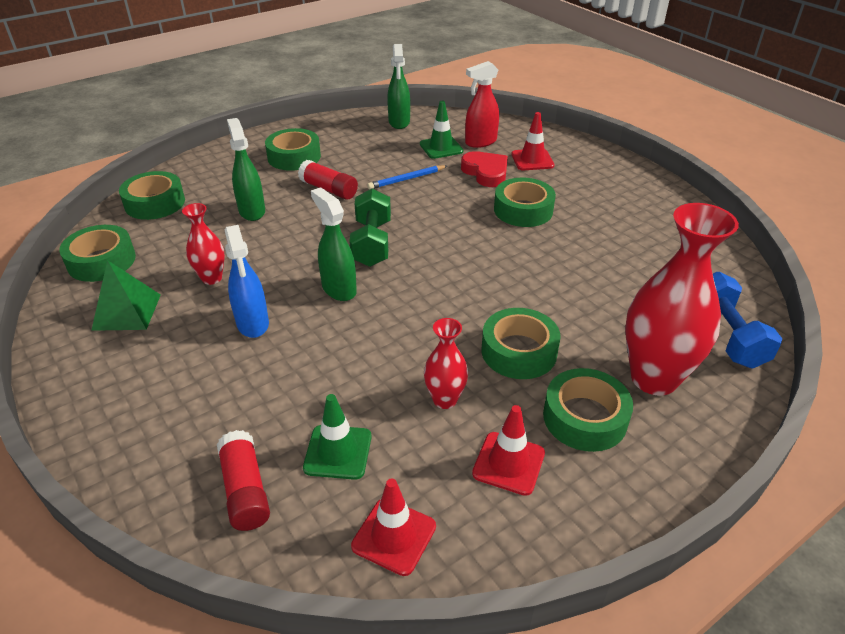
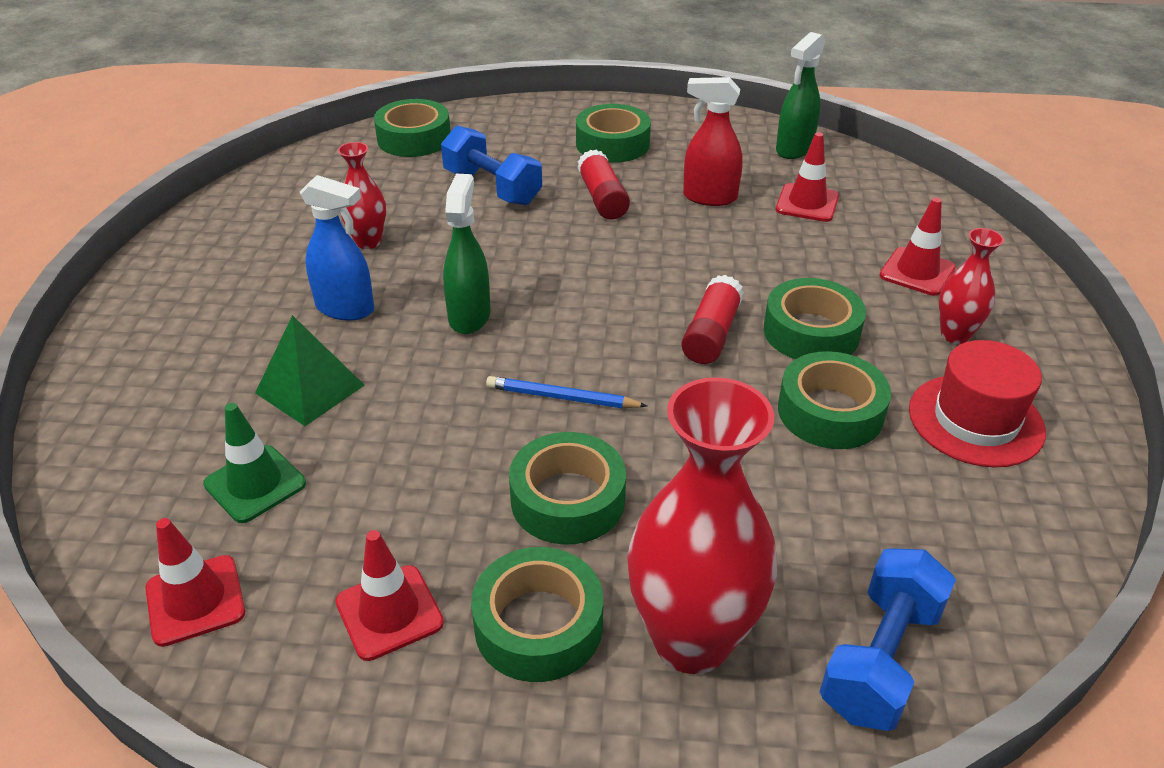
camera: 40 degrees right, 0 degrees up
(101, 261) = (301, 178): green tape -> green tape (830, 412)
(127, 312) = (261, 238): green pyramid -> green pyramid (310, 389)
(245, 490) = (143, 465): red glue stick -> red glue stick (711, 334)
(252, 211) = (492, 187): green spray bottle -> blue dumbbell
(253, 324) = (345, 308): blue spray bottle -> blue spray bottle turned 90 degrees counterclockwise
(372, 243) = (569, 283): green dumbbell -> none
(406, 179) = (708, 225): blue pencil -> blue pencil (562, 397)
(441, 148) = (807, 203): green traffic cone -> red traffic cone
(445, 400) = (417, 500): red vase -> red vase (955, 335)
(480, 142) = (872, 217): red spray bottle -> red spray bottle (709, 197)
(486, 172) = (825, 260): red heart -> none
(636, 215) = (975, 420): none -> red hat

